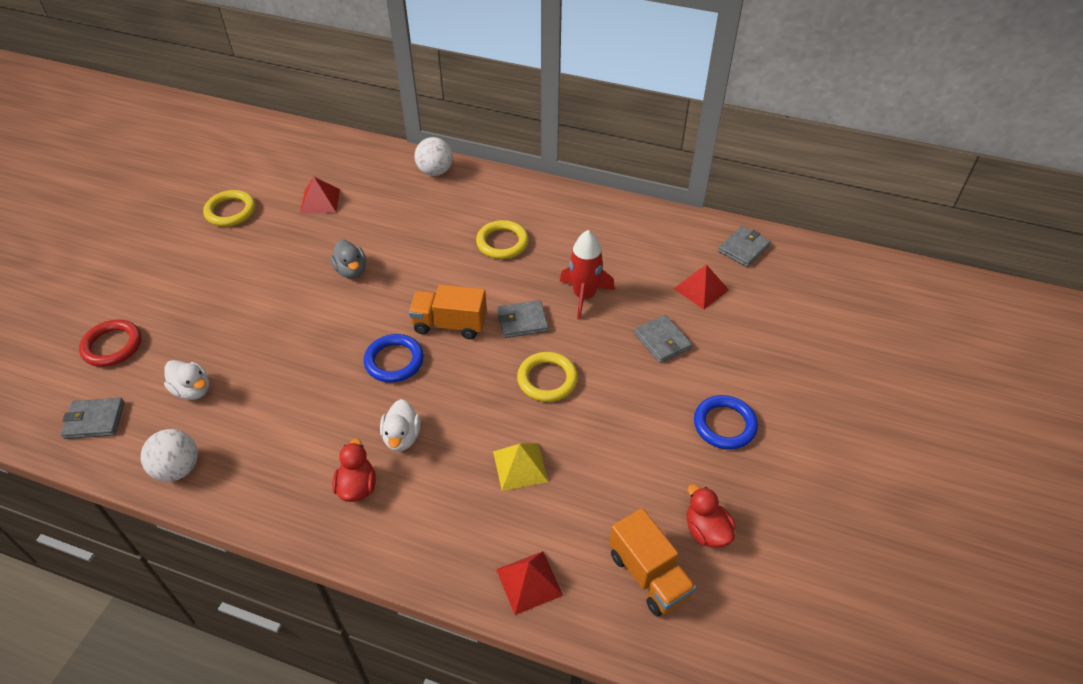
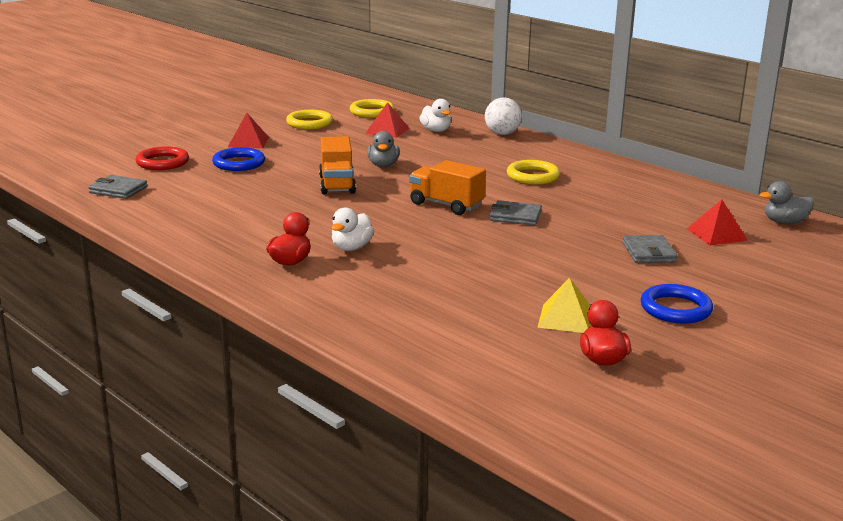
camera: 25 degrees right, 25 degrees down
(178, 469) = (157, 223): white ball -> none
(193, 390) = (203, 192): white duck -> white duck (436, 130)
(394, 361) = (379, 212): blue ring -> blue ring (239, 163)
(520, 466) = (445, 284): yellow pyramid -> yellow pyramid (566, 318)
(529, 582) = (398, 342): red pyramid -> red pyramid (248, 142)
(547, 379) = (512, 248): yellow ring -> yellow ring (372, 112)
(584, 296) = (589, 215): red rocket -> none
(649, 575) = (519, 367): orange truck -> orange truck (337, 185)
(743, 248) = (784, 222): grey wallet -> grey duck

